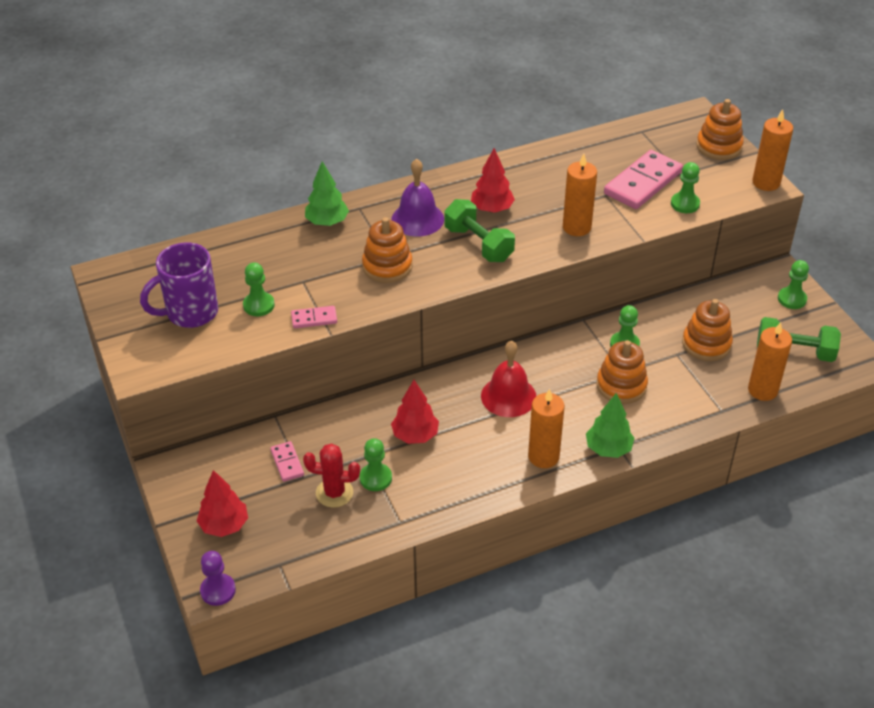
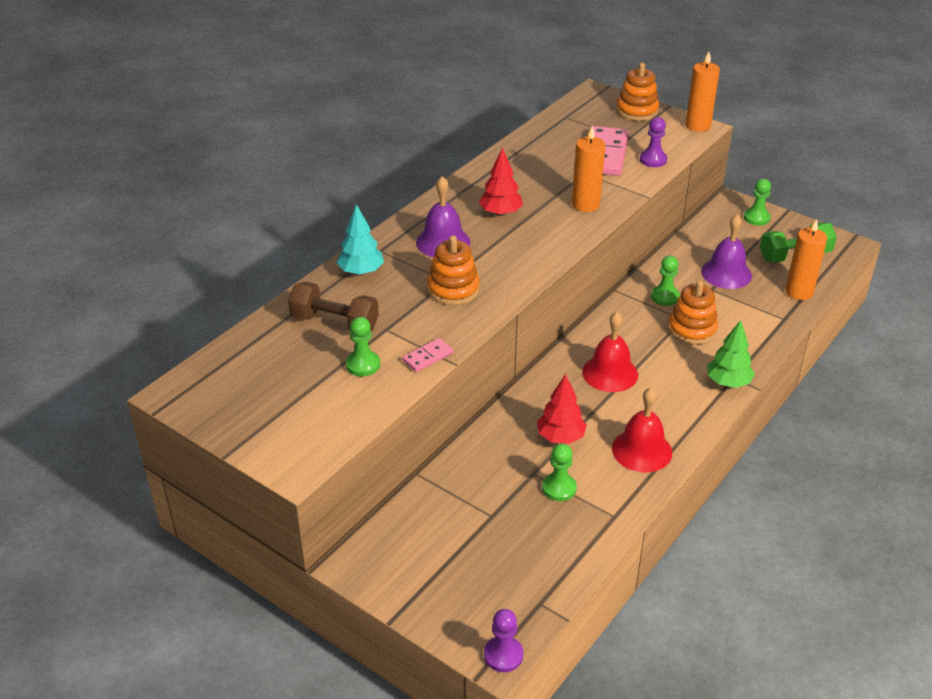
camera: 30 degrees left, 5 degrees down
(190, 313) = (300, 396): purple mug -> none
(224, 525) = (456, 592): red tree -> none
(268, 260) = (335, 323): none -> brown dumbbell
(287, 463) = (466, 510): pink domino -> none
(327, 222) = (361, 272): green tree -> turquoise tree
(334, 493) = (533, 517): red cactus -> none
(474, 476) = (642, 450): none -> red bell
(478, 244) = (516, 244): green dumbbell -> none
(543, 456) = (683, 410): orange candle -> none
(685, 204) = (653, 160): green pawn -> purple pawn
(706, 344) = (726, 273): orange stacking toy -> purple bell

